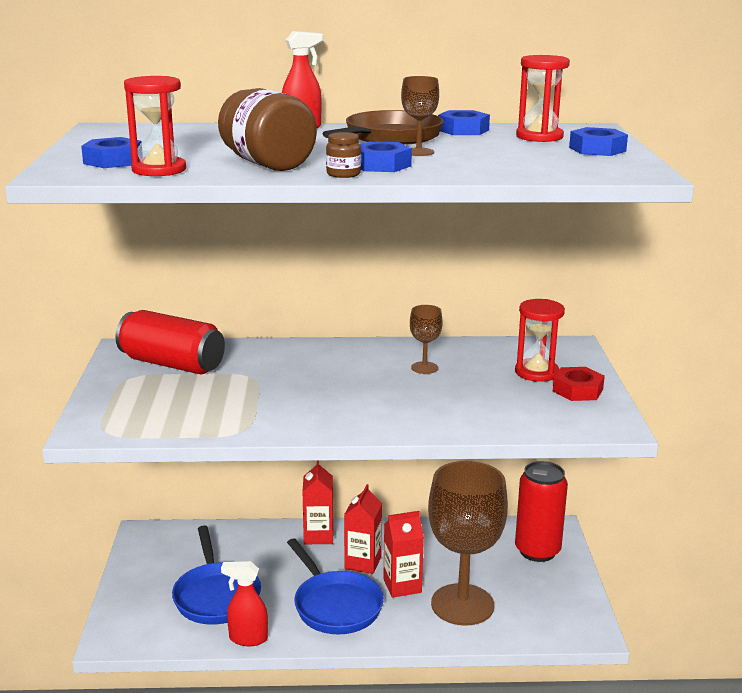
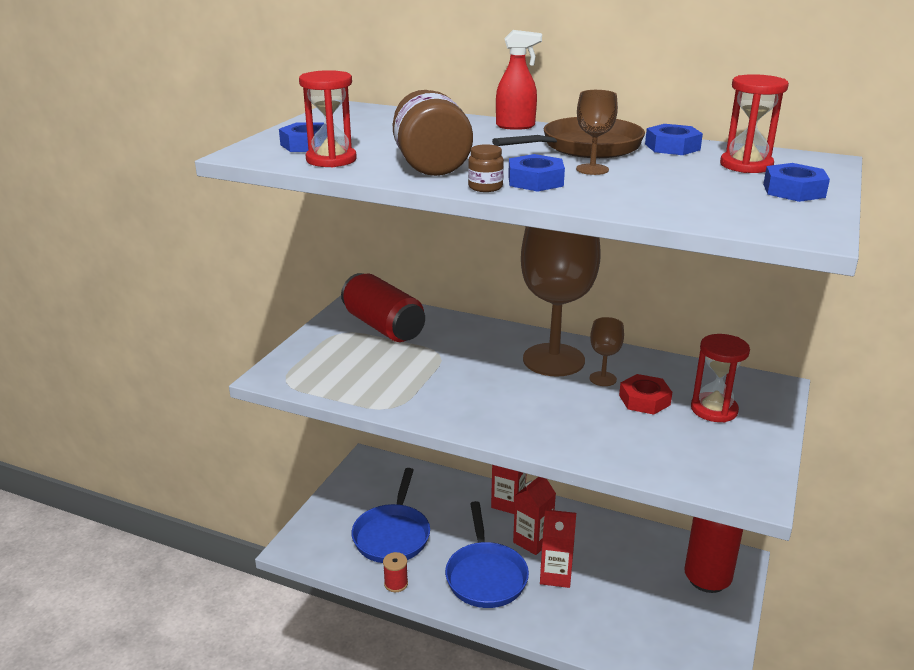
camera: 25 degrees right, 5 degrees up
(248, 638) = (396, 583): red spray bottle -> red spool
(462, 604) = (601, 612): brown goblet -> brown goblet (553, 360)
(577, 390) = (744, 440): red nut -> red nut (644, 400)

